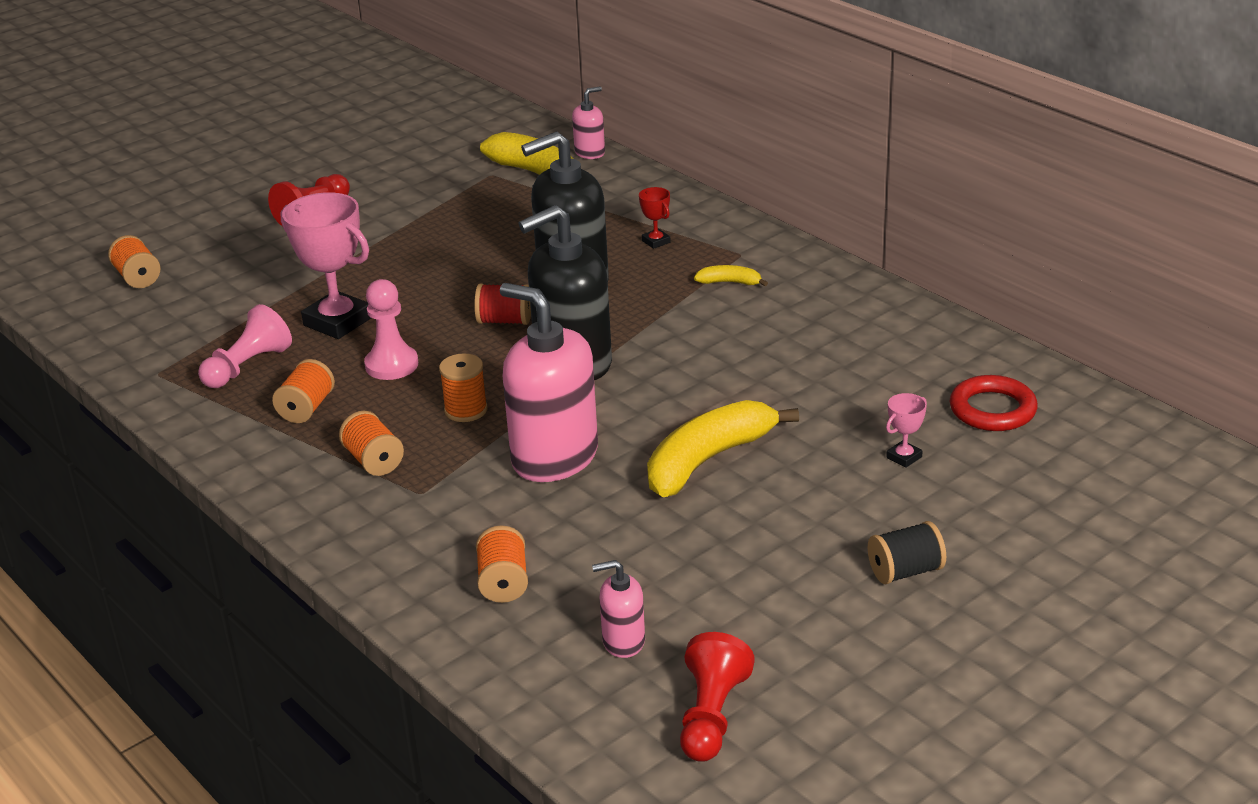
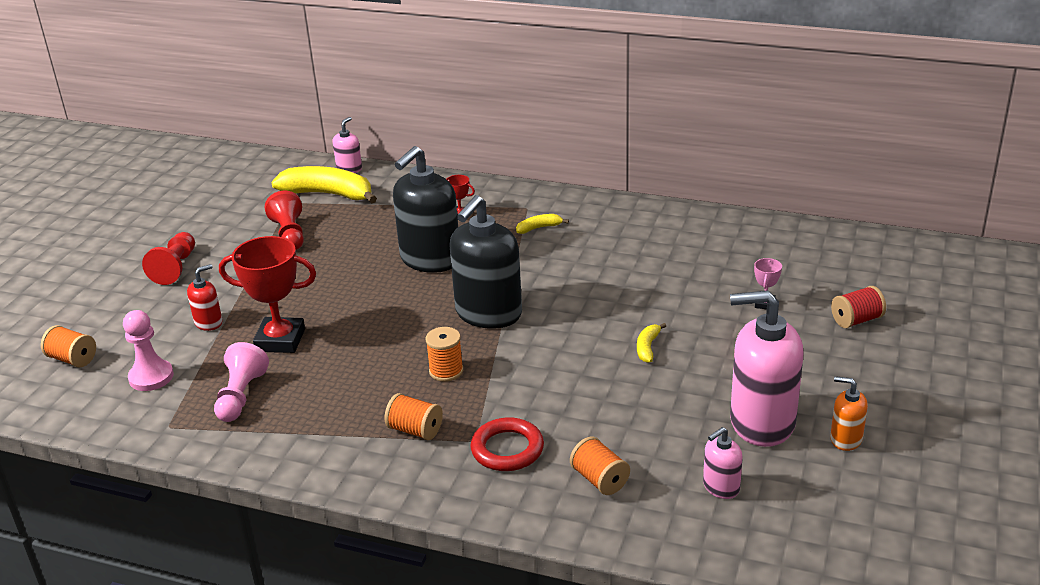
camera: 30 degrees left, 0 degrees up
(289, 281) = (209, 322): none -> red soap dispenser
(306, 408) = (322, 411): orange spool -> none
(338, 321) = (280, 340): pink trophy -> red trophy
(391, 365) = (356, 358): pink pawn -> pink pawn (151, 377)
(504, 321) = (408, 300): red spool -> red spool (856, 320)
(554, 457) = (544, 382): pink soap dispenser -> pink soap dispenser (761, 422)
(708, 460) = (647, 347): yellow banana -> yellow banana, size x0.45
(711, 716) = (826, 512): red pawn -> red pawn (289, 234)
(826, 646) = (845, 439): none -> orange soap dispenser
(905, 571) = (840, 374): black spool -> none
(992, 409) = (784, 257): red ring -> red ring (507, 449)

